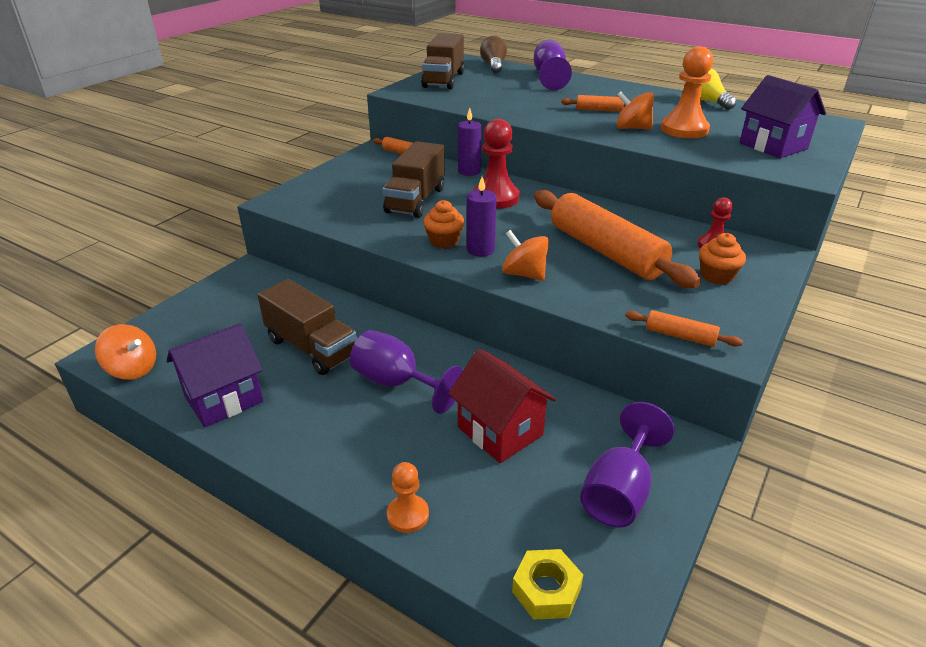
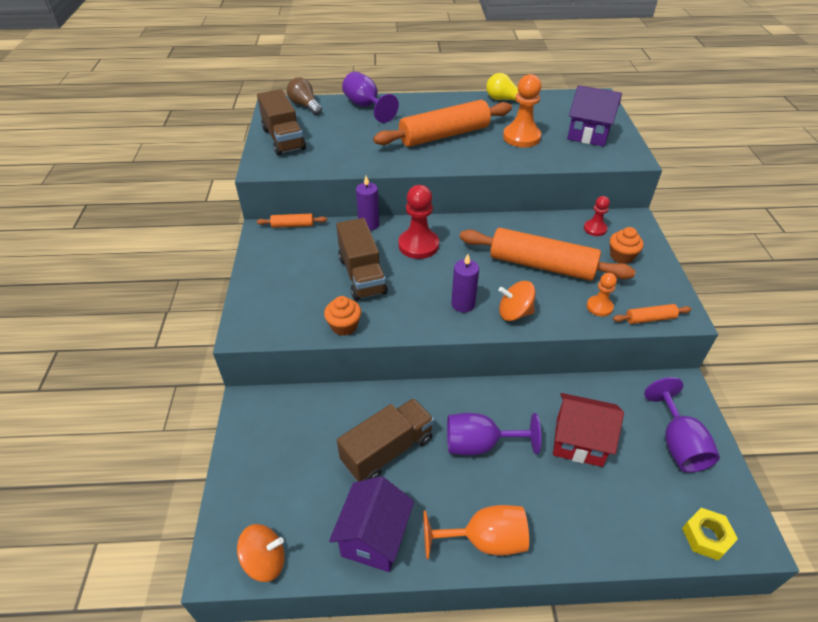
camera: 35 degrees left, 10 degrees up
(308, 452) = (484, 540): none -> orange goblet
(311, 348) = (387, 450): brown truck -> brown truck turned 45 degrees counterclockwise
(408, 515) = (592, 542): orange pawn -> orange pawn (599, 307)
(444, 241) = (429, 308): orange cupcake -> orange cupcake (344, 326)
(599, 110) = (444, 135): orange rolling pin -> orange rolling pin, size x2.31
(632, 128) = (488, 148): orange spinning top -> none

